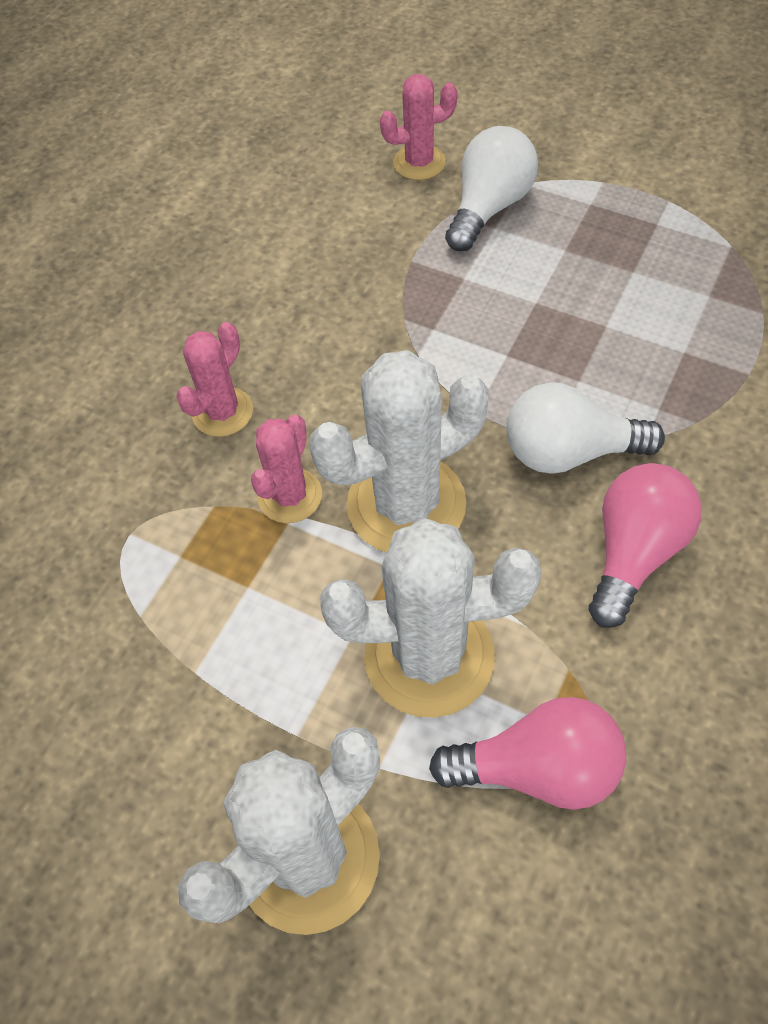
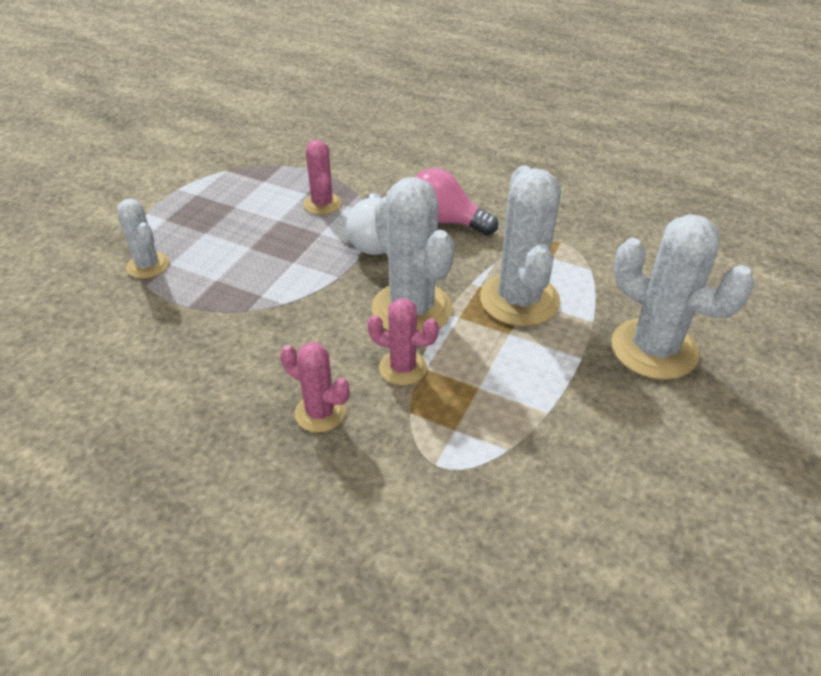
camera: 95 degrees left, 15 degrees down
(419, 162) = (79, 301): pink cactus -> pink cactus (322, 204)
(489, 207) = (148, 265): white light bulb -> white cactus
(538, 768) = (578, 261): pink light bulb -> none

